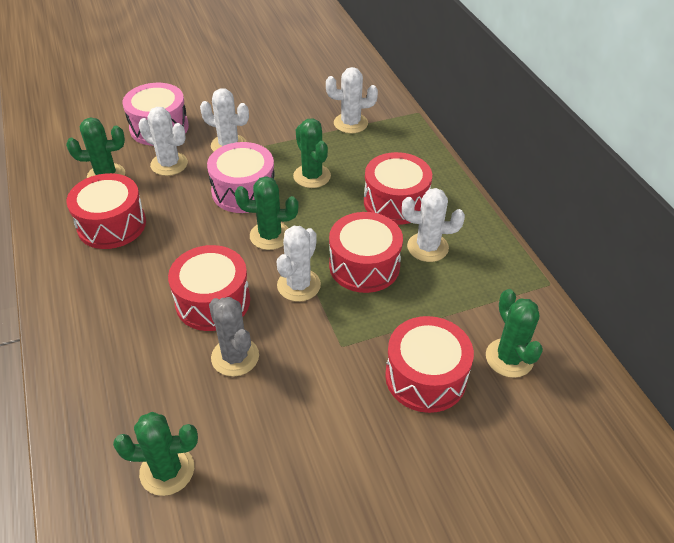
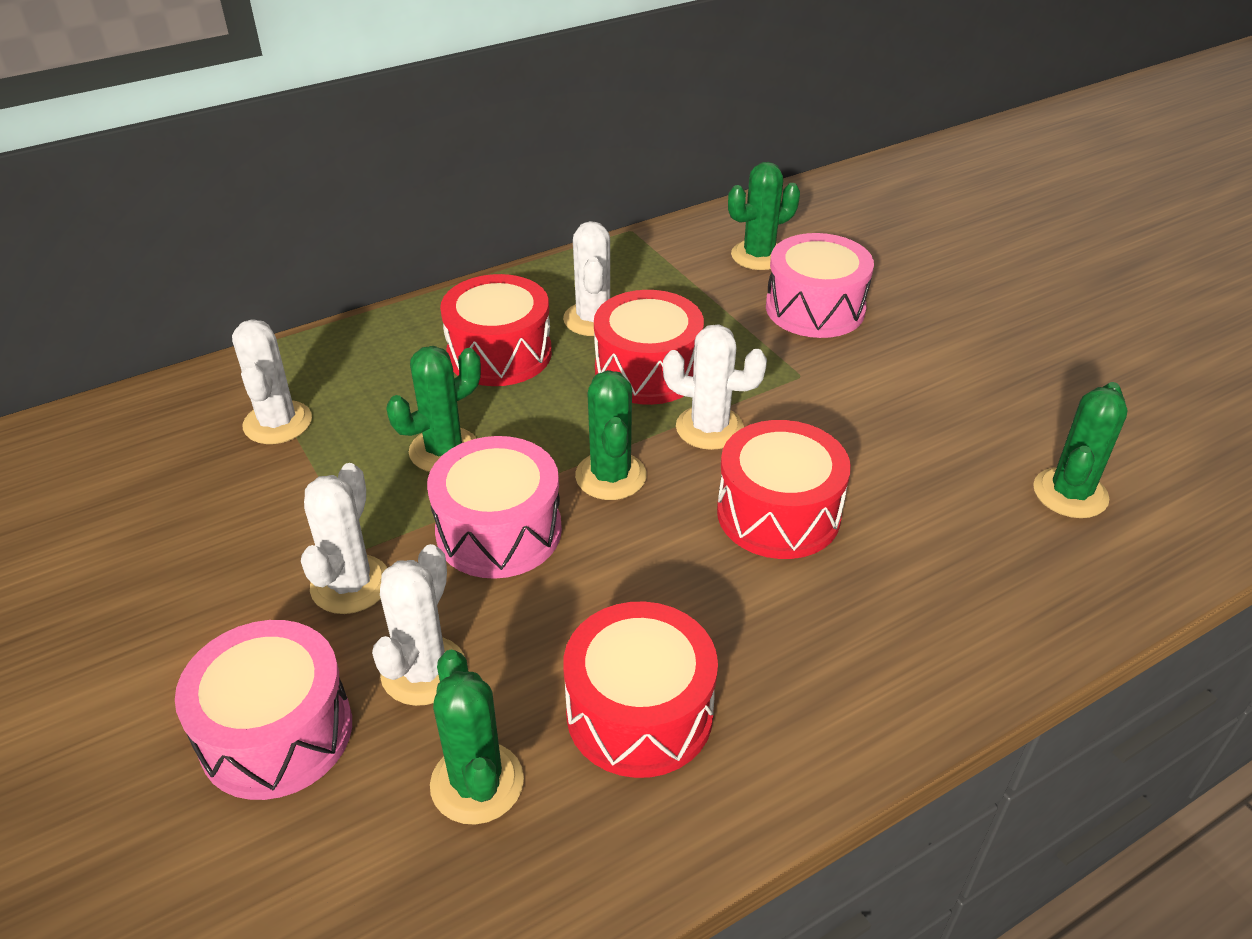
camera: 100 degrees left, 5 degrees down
(167, 470) = (1070, 493): green cactus -> green cactus turned 45 degrees clockwise
(235, 357) = (868, 468): grey cactus -> none
(425, 377) = (815, 308): red drum -> pink drum

